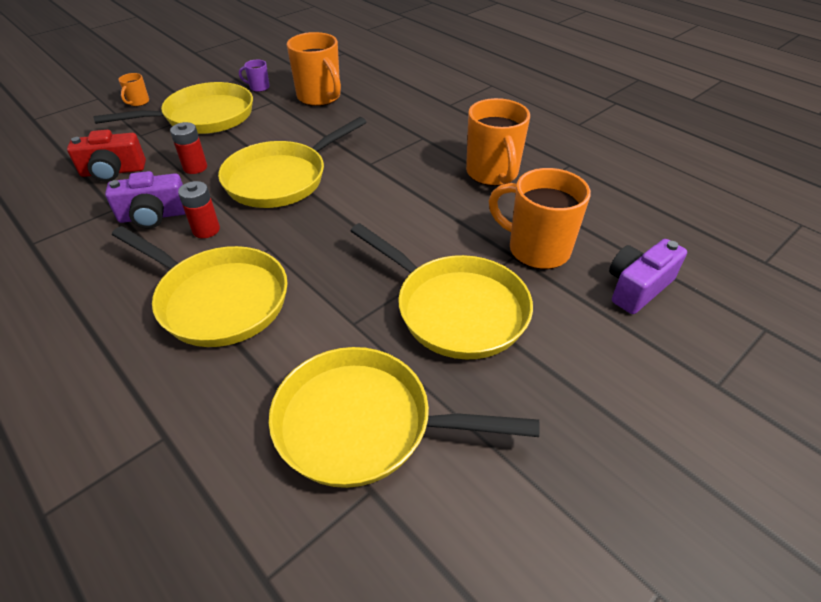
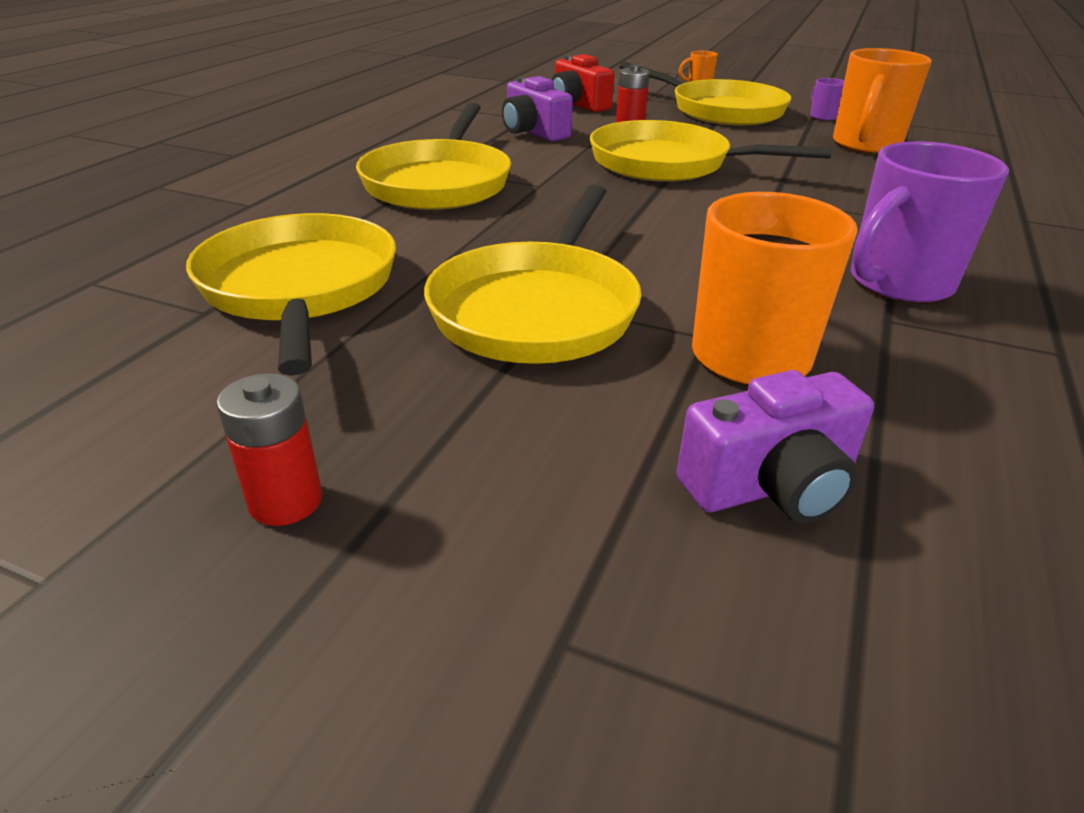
camera: 65 degrees right, 10 degrees down
(206, 230) = (537, 154): red battery -> red battery (286, 501)
(492, 174) = (897, 284): orange mug -> purple mug
(637, 287) = (771, 486): purple camera -> purple camera turned 135 degrees clockwise

